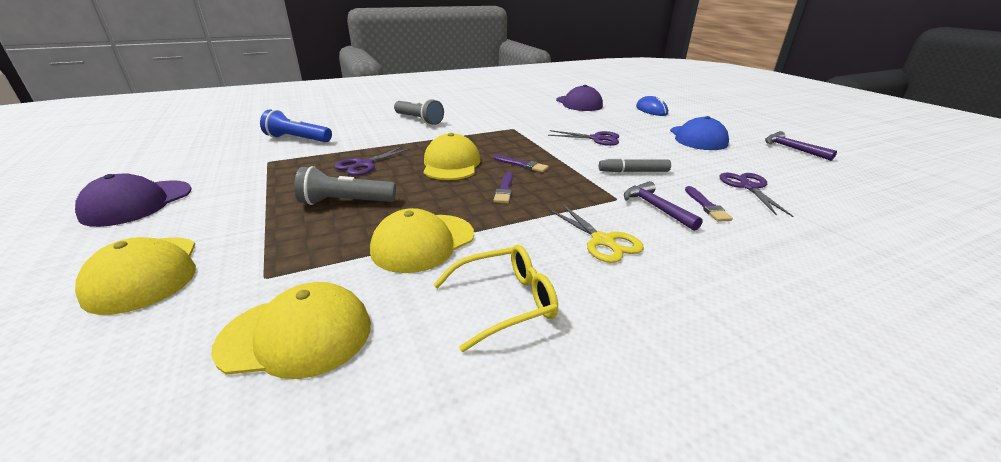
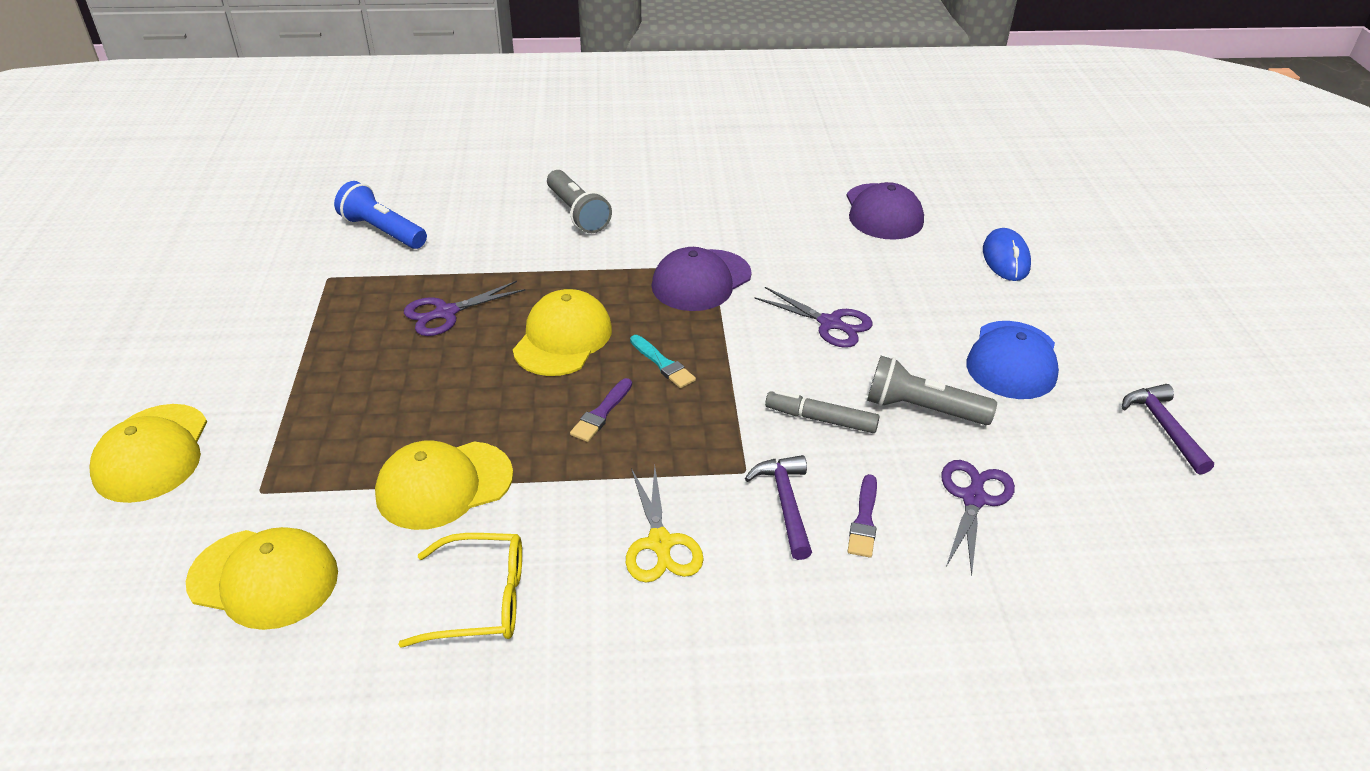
camera: 20 degrees right, 10 degrees up
(137, 203) = (164, 331): purple cap -> purple cap (701, 280)
(345, 202) = (389, 387): grey flashlight -> grey flashlight (922, 409)
(522, 165) = (663, 364): purple brush -> turquoise brush

